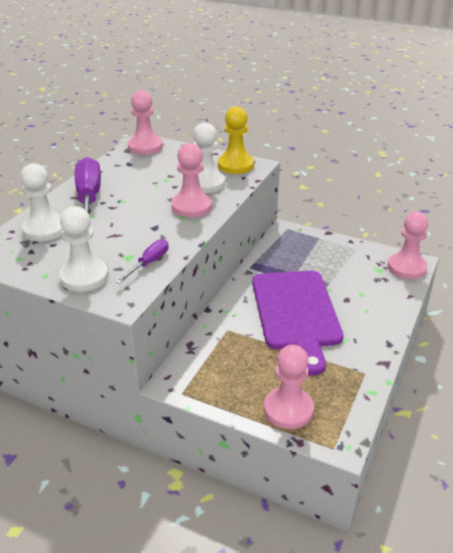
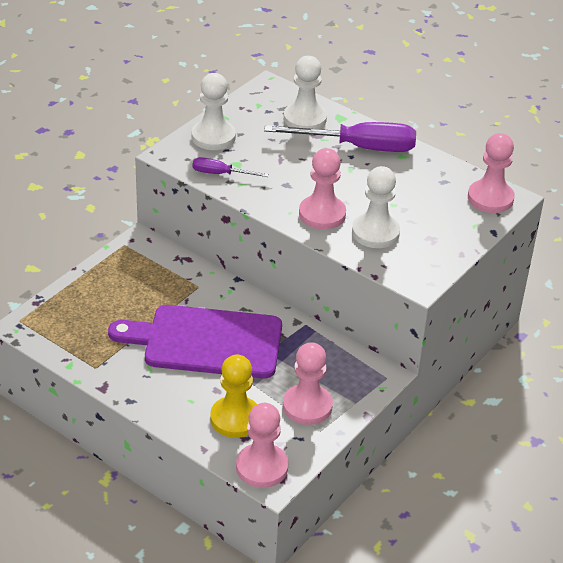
camera: 100 degrees right, 5 degrees up
(149, 263) = (220, 174): purple screwdriver -> purple screwdriver turned 150 degrees clockwise
(235, 165) = (420, 265): yellow pawn -> yellow pawn (235, 418)
(288, 409) = (74, 304): pink pawn -> pink pawn (307, 406)

